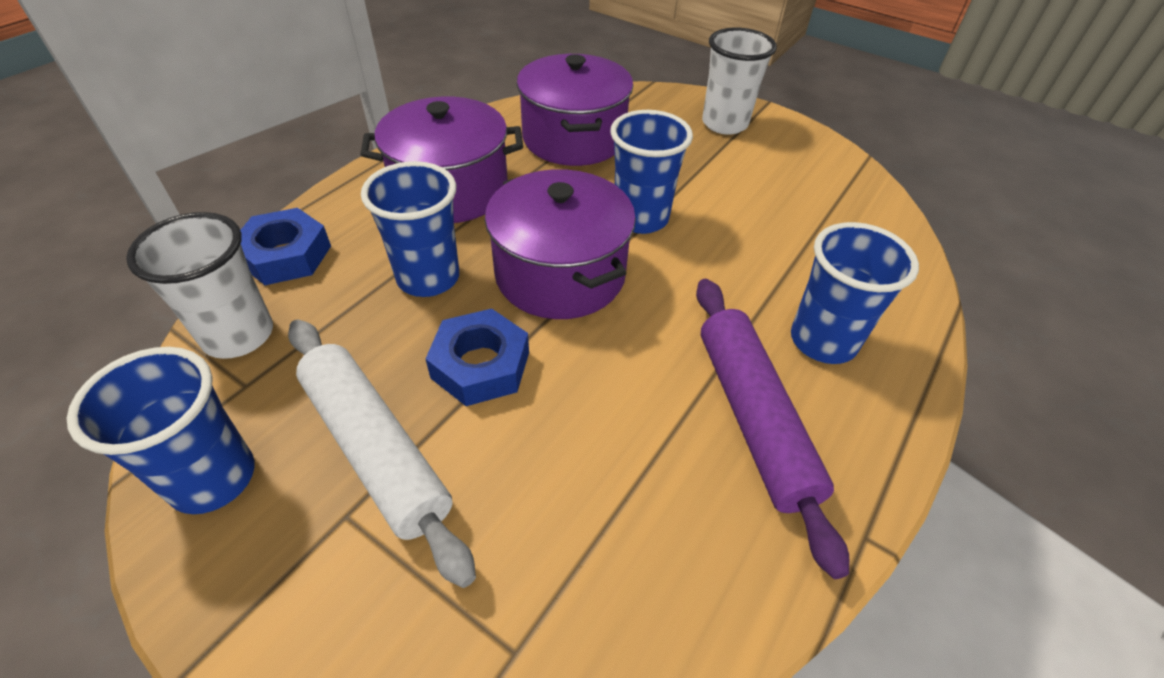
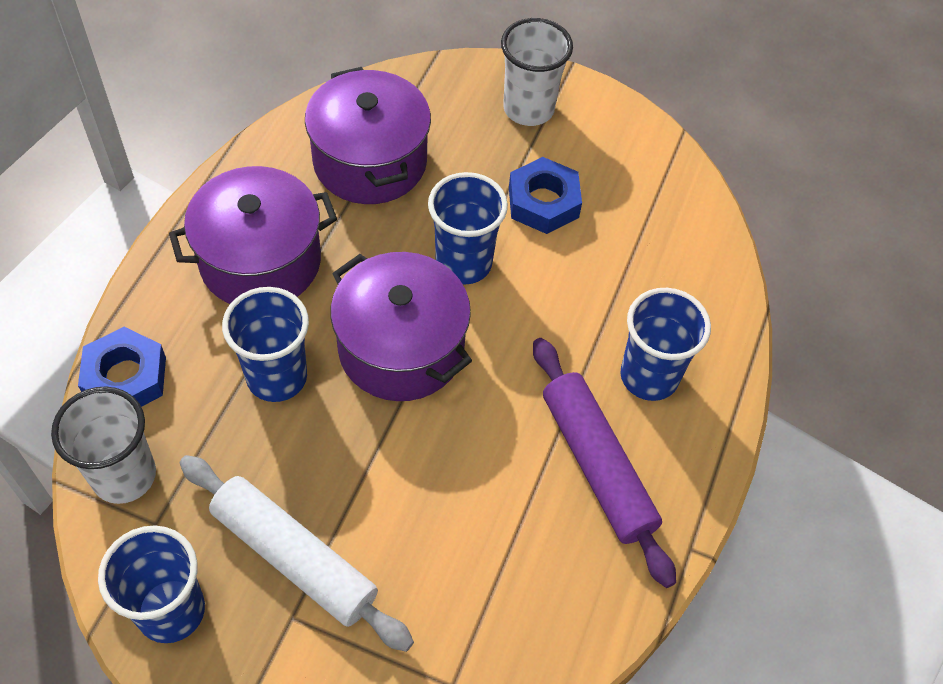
camera: 15 degrees left, 10 degrees up
(480, 365) = (356, 461): blue nut -> blue nut (543, 202)

